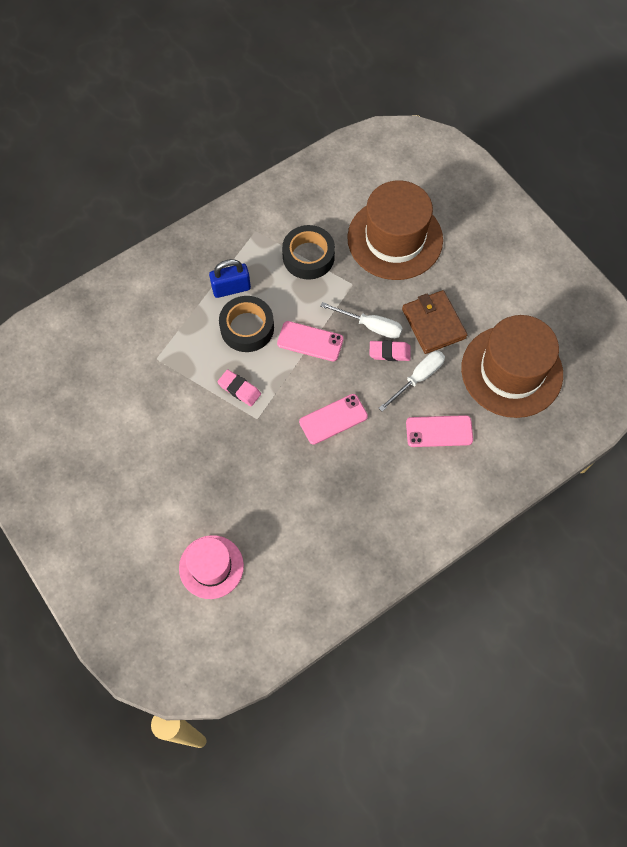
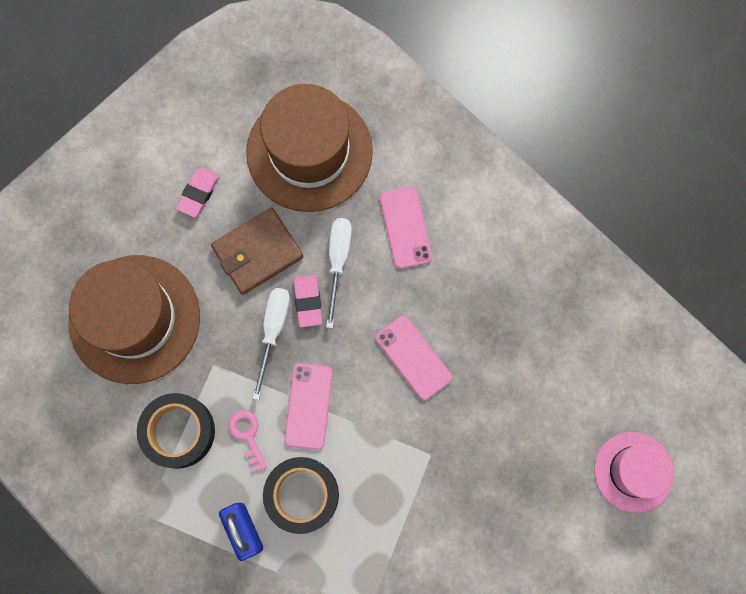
camera: 100 degrees left, 10 degrees up
(239, 389) = (394, 486): pink eraser -> pink eraser (198, 193)
(297, 299) = (247, 435): none -> pink key
(418, 378) = (338, 261): white screwdriver -> white screwdriver turned 60 degrees clockwise

